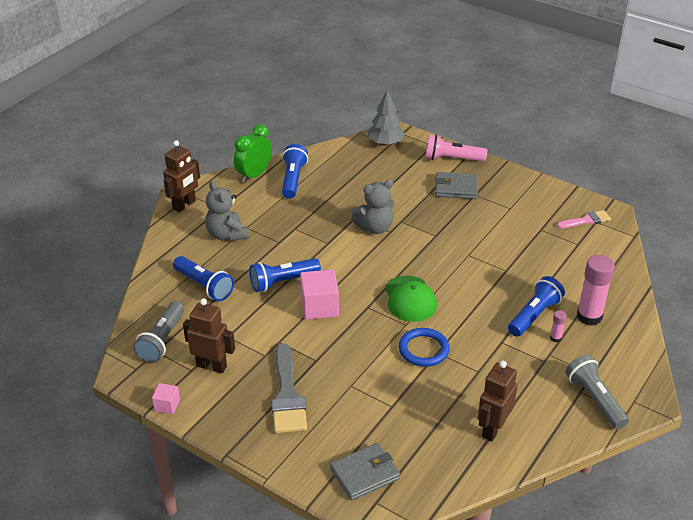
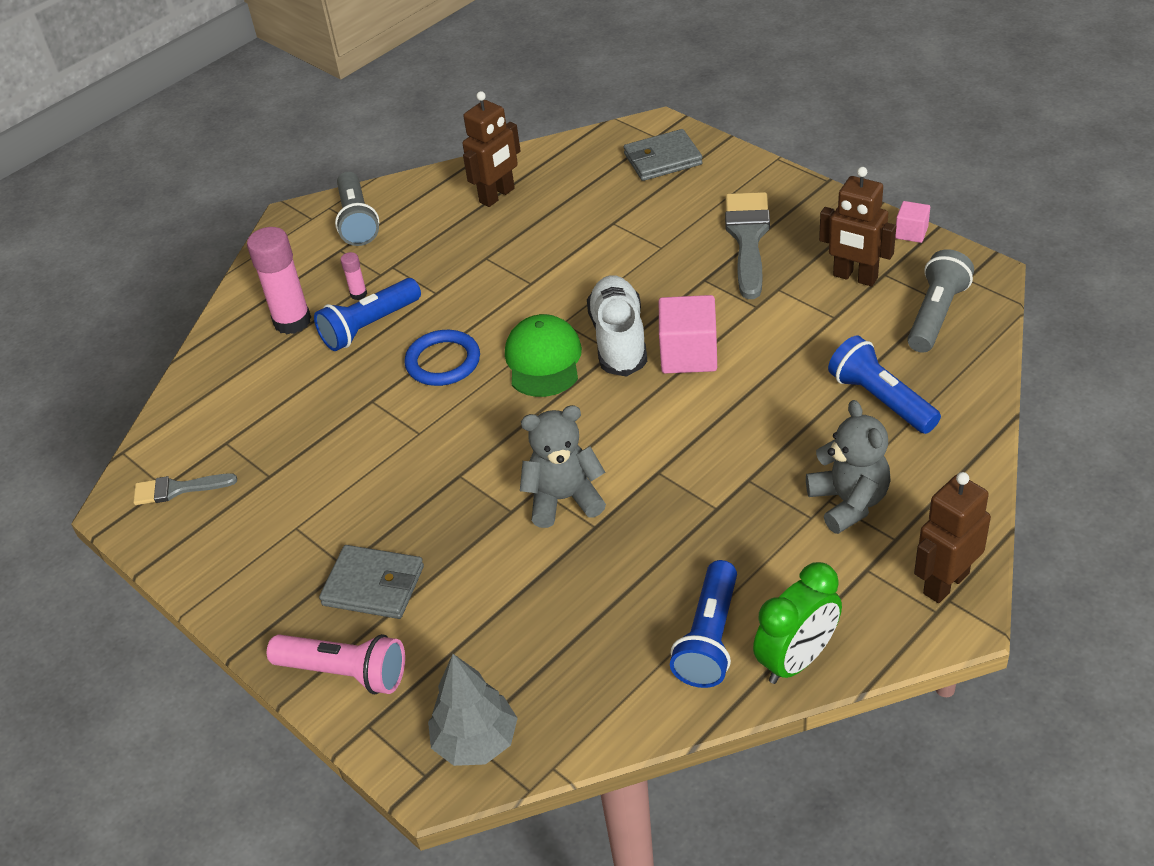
camera: 165 degrees left, 5 degrees up
(282, 282) = (745, 399): blue flashlight -> none
(366, 314) = (618, 339): none -> white shoe
(423, 349) = (548, 287): blue ring -> blue ring (443, 362)
(586, 220) = (178, 489): pink brush -> grey brush

